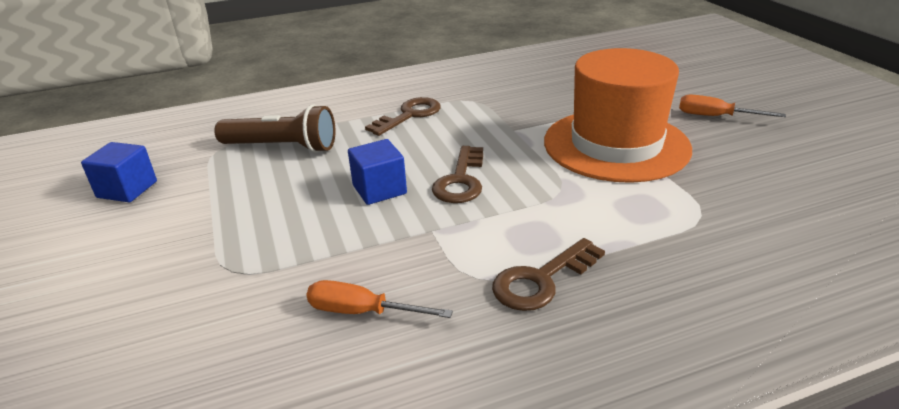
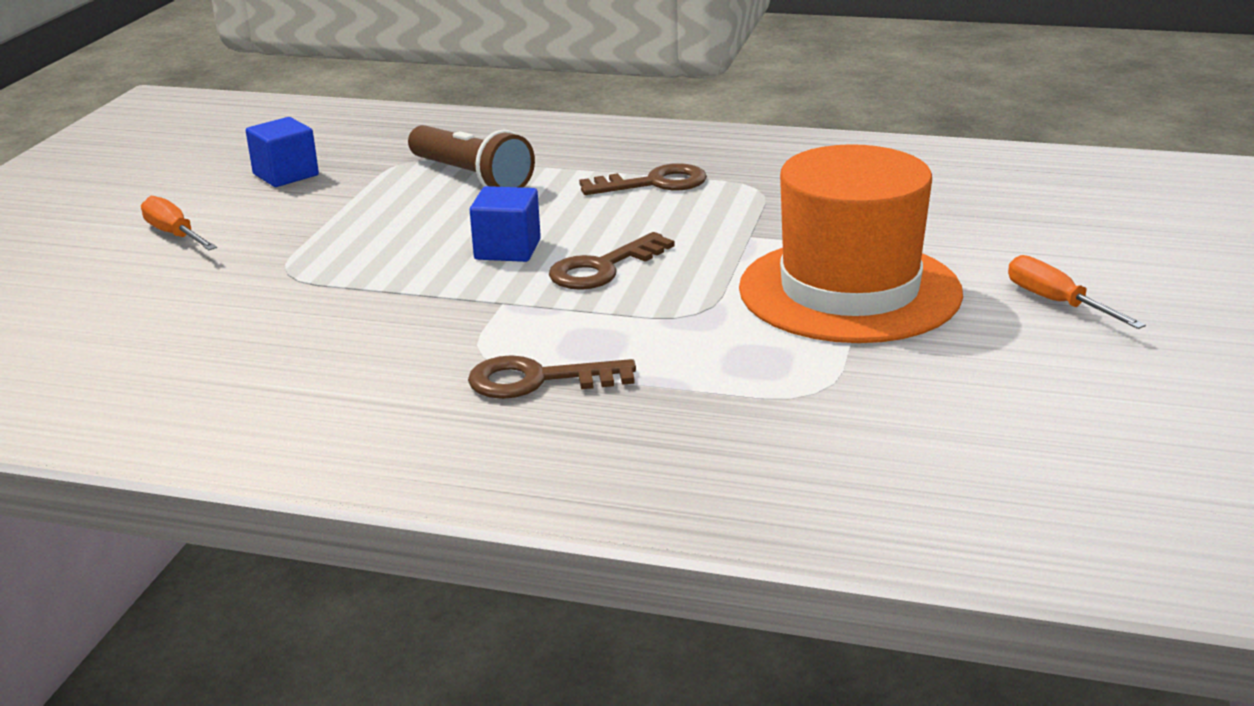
camera: 35 degrees right, 5 degrees down
(362, 312) = (347, 343): orange screwdriver -> orange screwdriver (174, 235)

